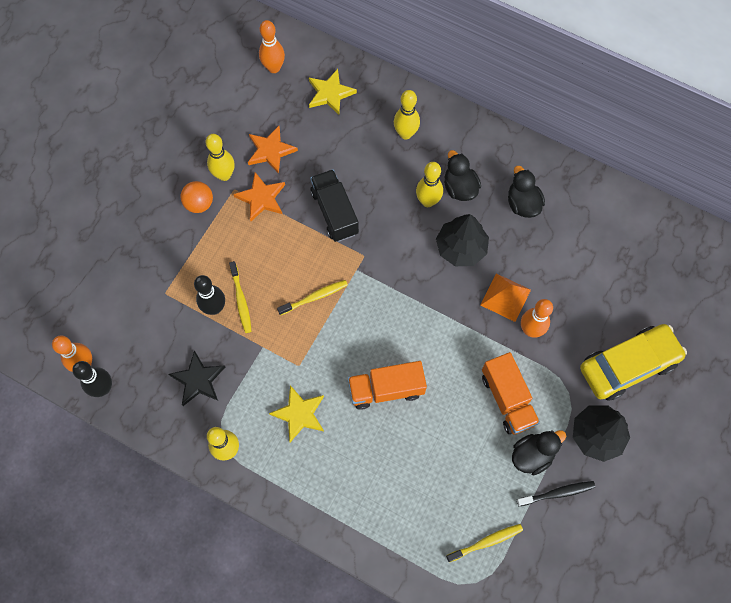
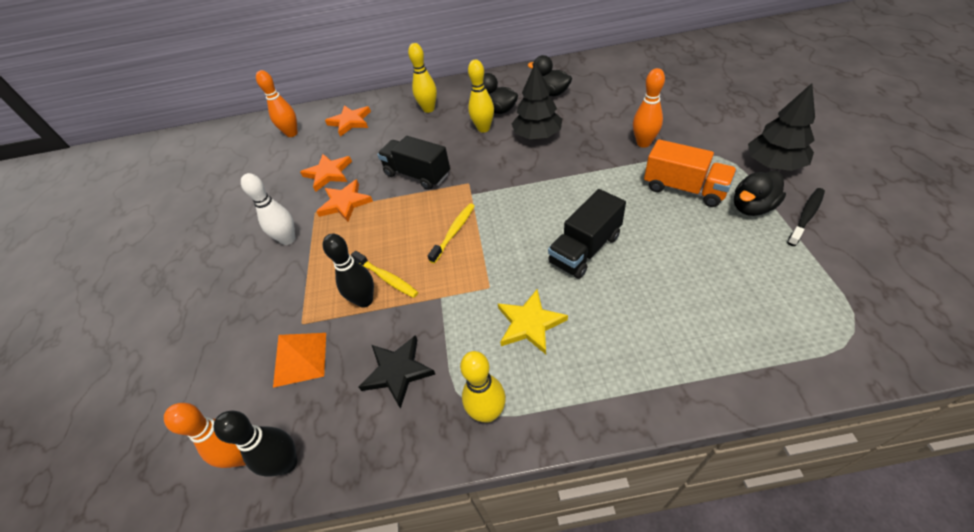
camera: 30 degrees left, 20 degrees down
(199, 204) = (288, 239): orange ball -> white bowling pin
(224, 175) = (298, 209): yellow bowling pin -> none
(330, 93) = (350, 122): yellow star -> orange star
(386, 389) = (585, 249): orange truck -> black truck
(486, 542) = (812, 292): yellow toothbrush -> none
(505, 297) = (602, 139): orange pyramid -> orange pyramid (300, 359)
(532, 455) = (752, 207): black duck -> black duck turned 150 degrees counterclockwise
(628, 365) = (732, 118): yellow car -> none

